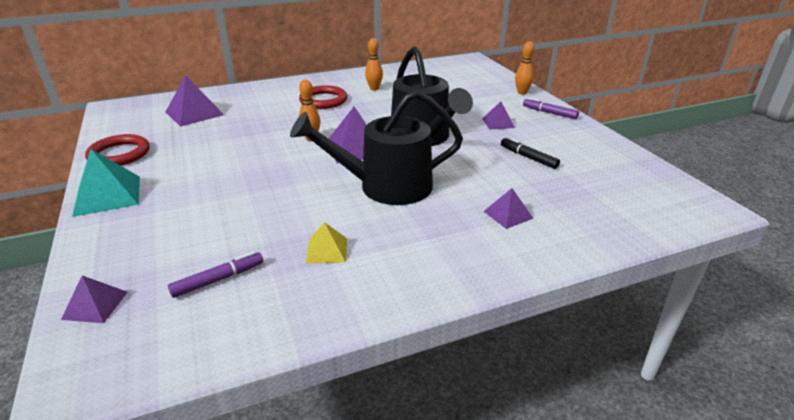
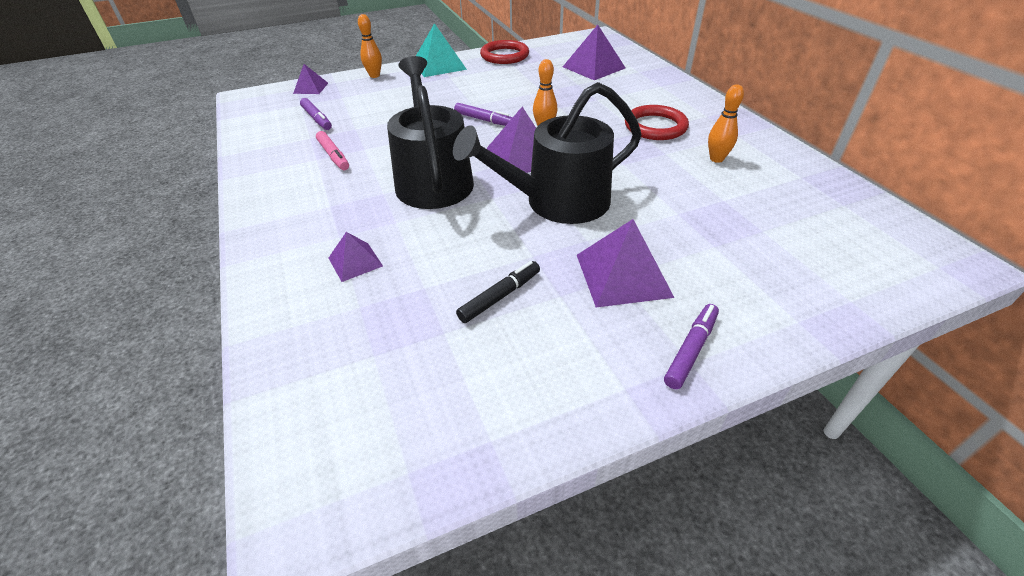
camera: 90 degrees right, 10 degrees up
(280, 165) = (484, 120): none -> purple marker
(327, 250) = (333, 155): yellow pyramid -> pink marker
(498, 123) = (623, 275): purple pyramid -> purple pyramid, size x1.75
(522, 93) = (787, 321): orange bowling pin -> orange bowling pin (374, 75)

